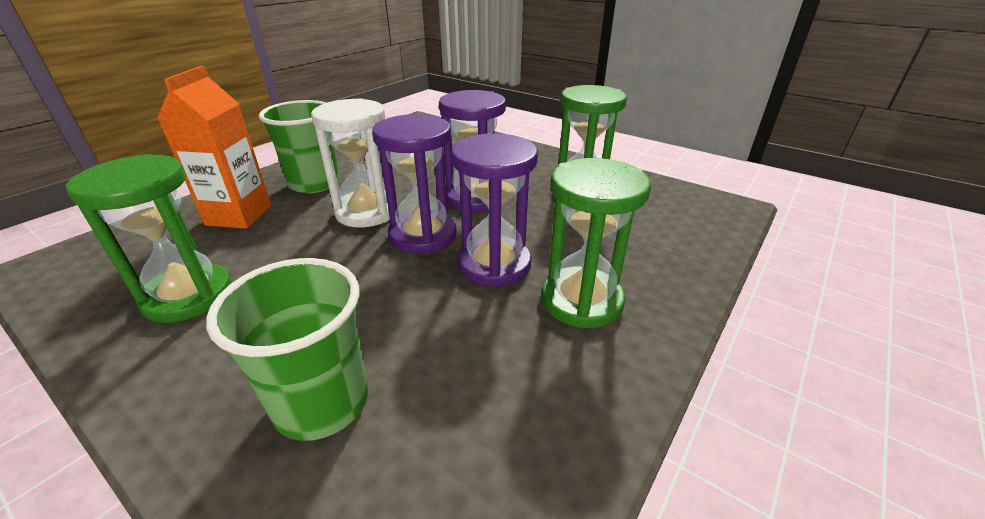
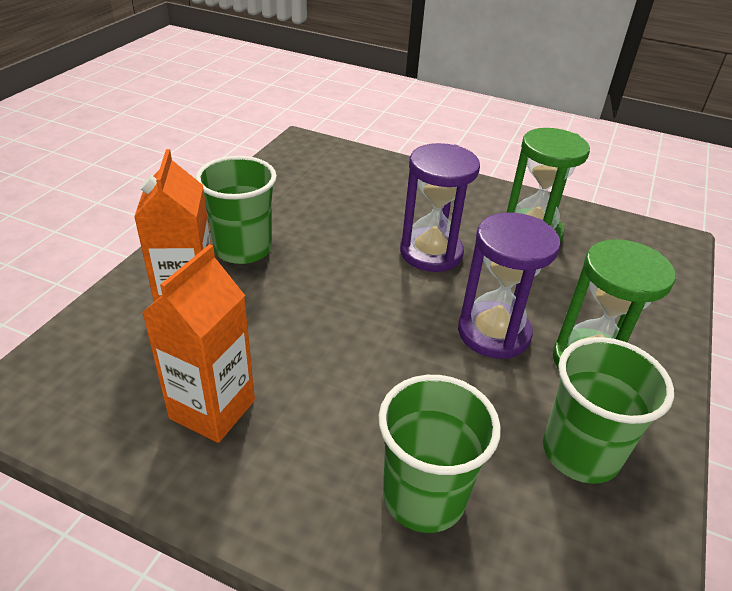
camera: 15 degrees left, 5 degrees up
(188, 296) = (212, 409): green hourglass -> orange carton
(367, 212) = (328, 282): white hourglass -> none
(423, 235) = (405, 306): purple hourglass -> none
(522, 385) = (580, 452): none -> green cup

